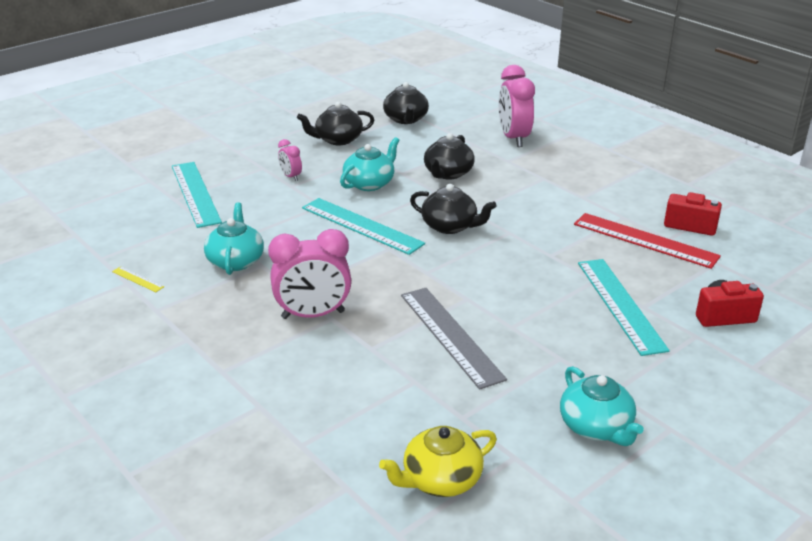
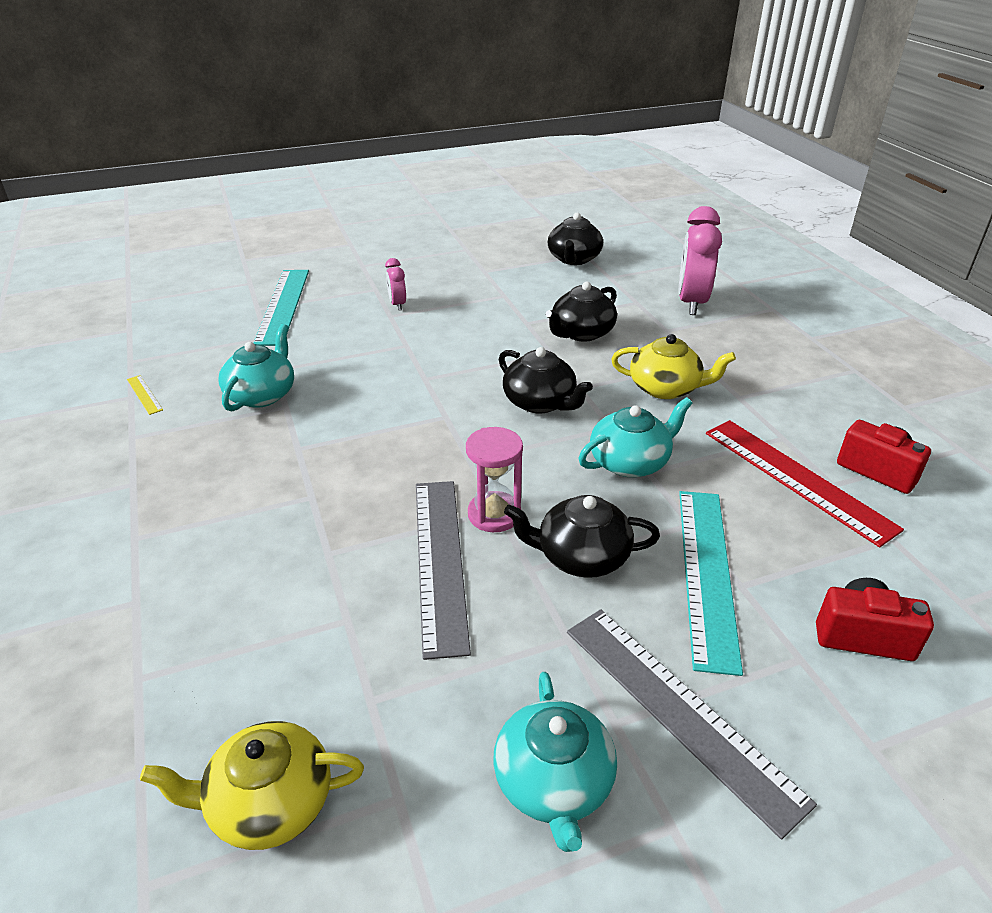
camera: 20 degrees right, 5 degrees up
(313, 315) = (293, 486): pink clock -> none
(338, 139) = (480, 270): black teapot -> black teapot (581, 556)
(361, 225) = (434, 380): turquoise ruler -> none
(369, 183) = (480, 328): turquoise teapot -> turquoise teapot (630, 462)
(467, 301) = (494, 514): none -> pink hourglass
(530, 200) = (665, 388): none -> yellow teapot
(644, 377) = (679, 711): none -> grey ruler

